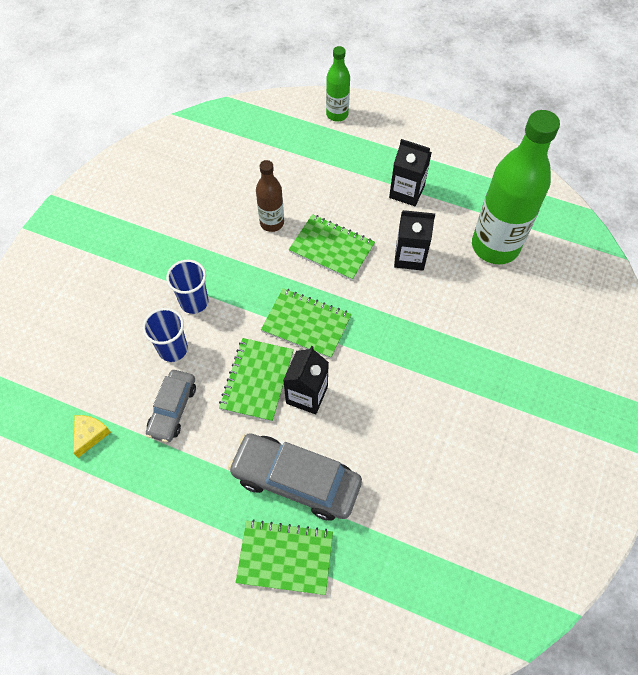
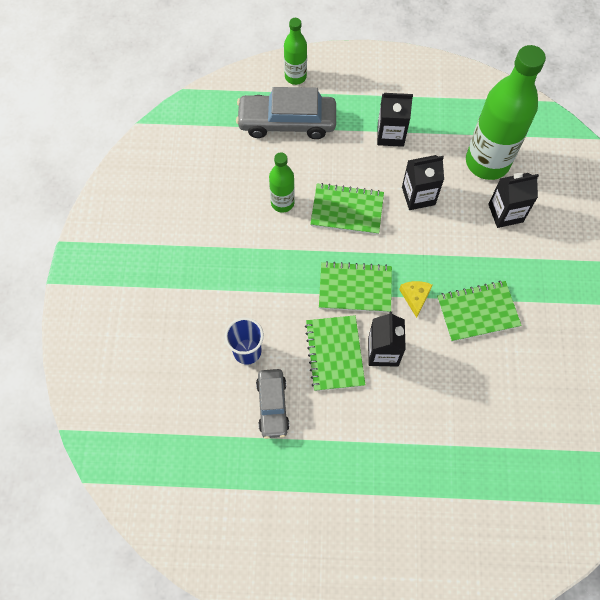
camera: 20 degrees left, 5 degrees up
(90, 435) = (209, 454): yellow cheese -> yellow cheese (415, 297)
(194, 302) = (246, 301): blue cup -> none
(272, 223) = (282, 203): brown bottle -> green bottle
(285, 558) = (425, 497): green notebook -> green notebook (477, 312)
(296, 480) = (406, 429): grey car -> grey car (287, 122)
(493, 300) = (505, 213): none -> black carton

